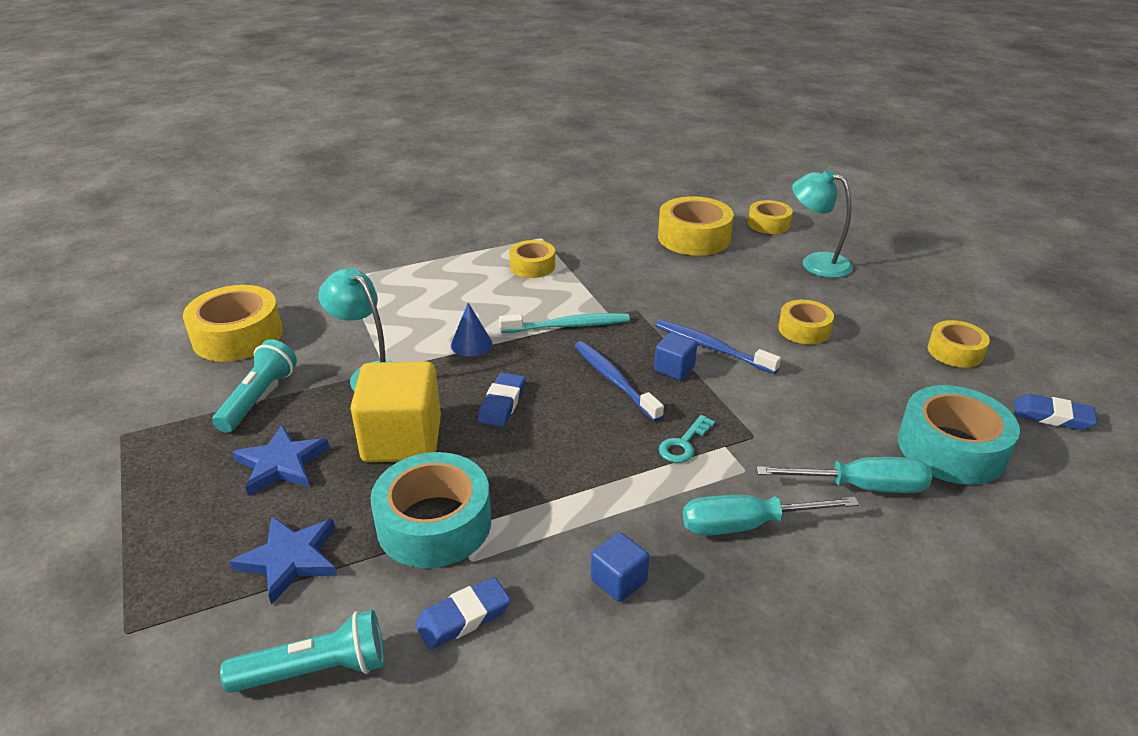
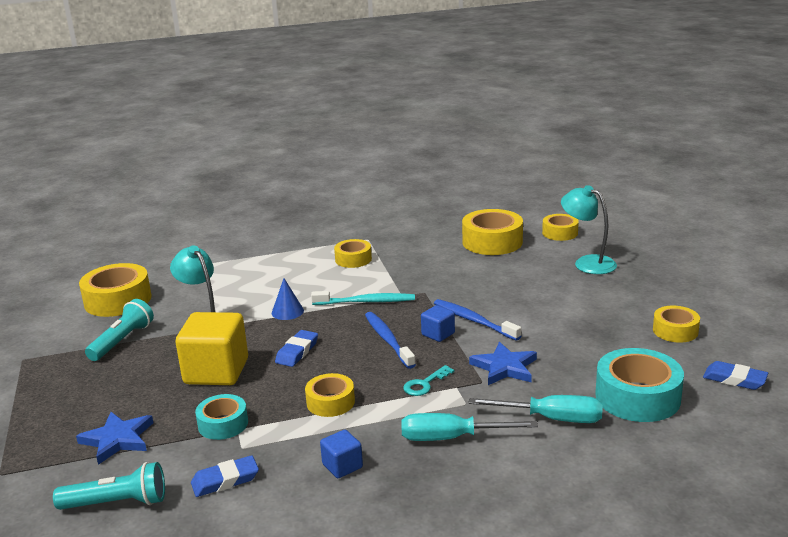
camera: 10 degrees right, 10 degrees down
(281, 464) = (127, 382): blue star -> blue star (504, 367)
(434, 523) = (223, 424): turquoise tape -> turquoise tape, size x0.59
(804, 329) = (555, 311): yellow tape -> yellow tape (330, 402)

